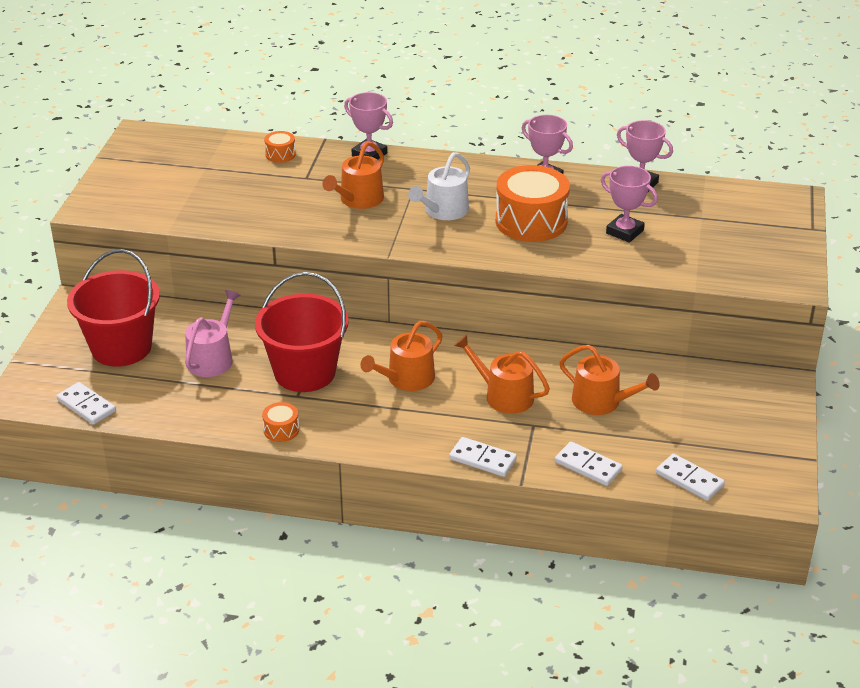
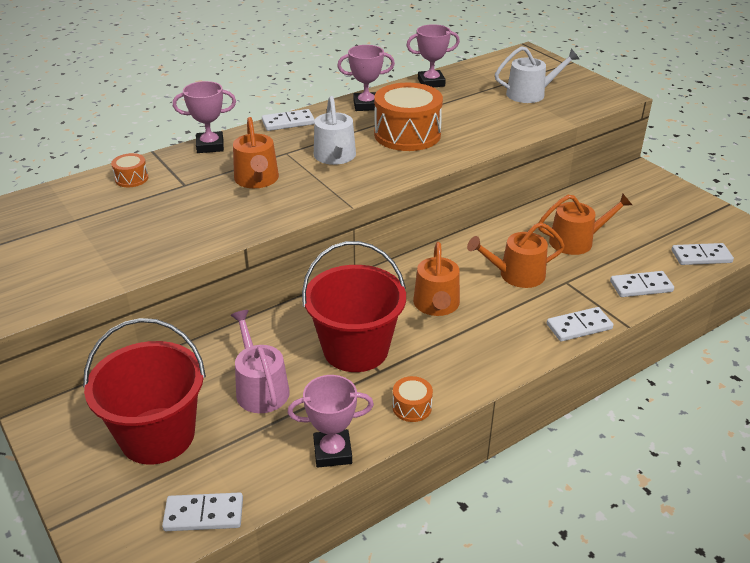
camera: 45 degrees left, 0 degrees up
(457, 163) = (288, 122): none -> white domino
(624, 232) = (475, 113): pink trophy -> pink trophy (332, 452)
(712, 240) = (530, 94): none -> white watering can

